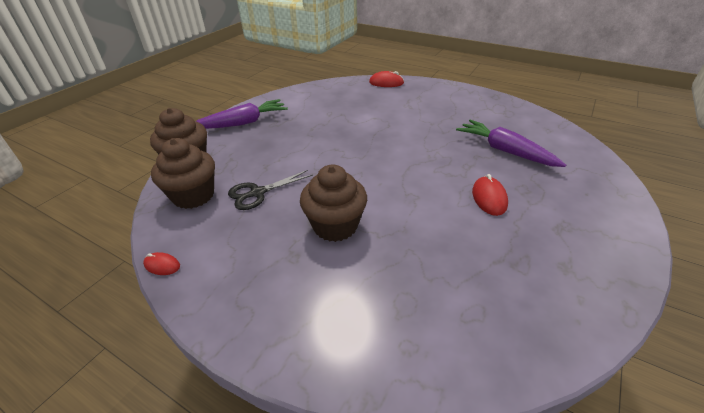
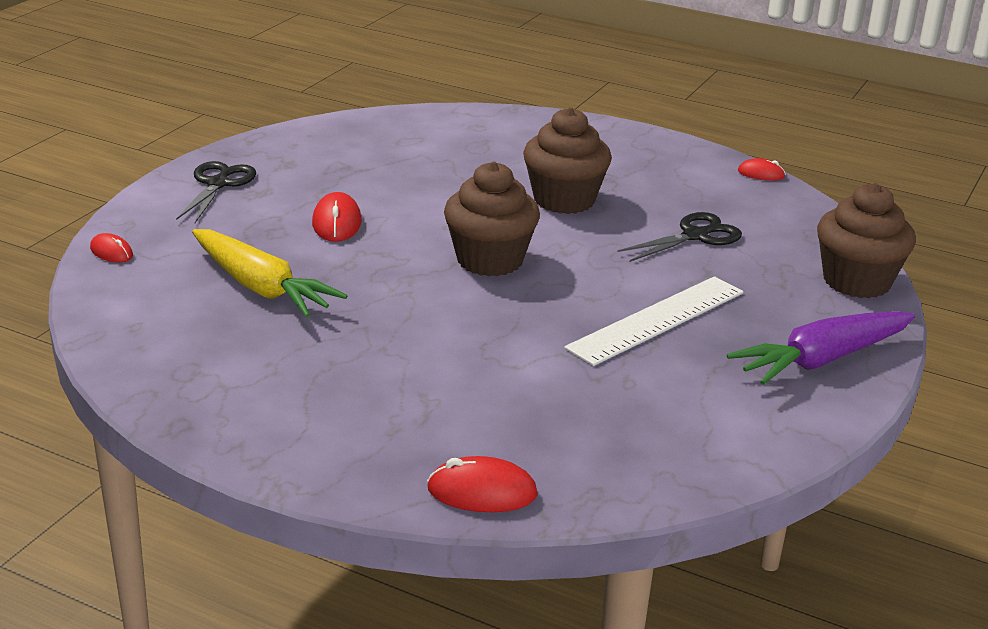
camera: 175 degrees right, 10 degrees down
(193, 195) = (794, 235): brown cupcake -> brown cupcake (490, 260)
(306, 138) = (656, 320): none -> white ruler
(505, 151) = (261, 287): purple carrot -> yellow carrot
(600, 237) = (218, 184): none -> black scissors
(607, 171) = (111, 252): none -> red mouse

